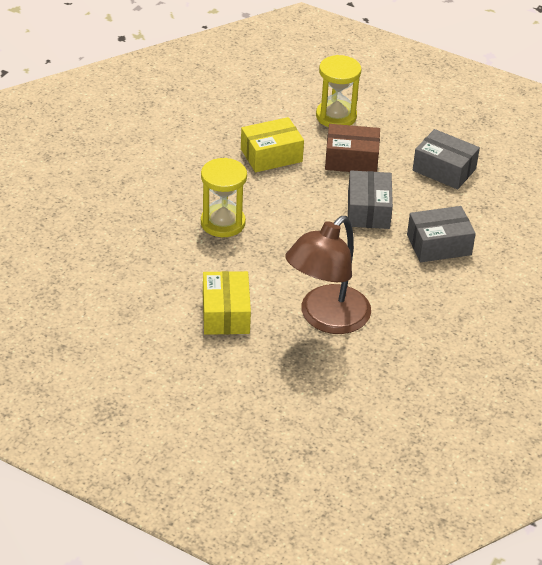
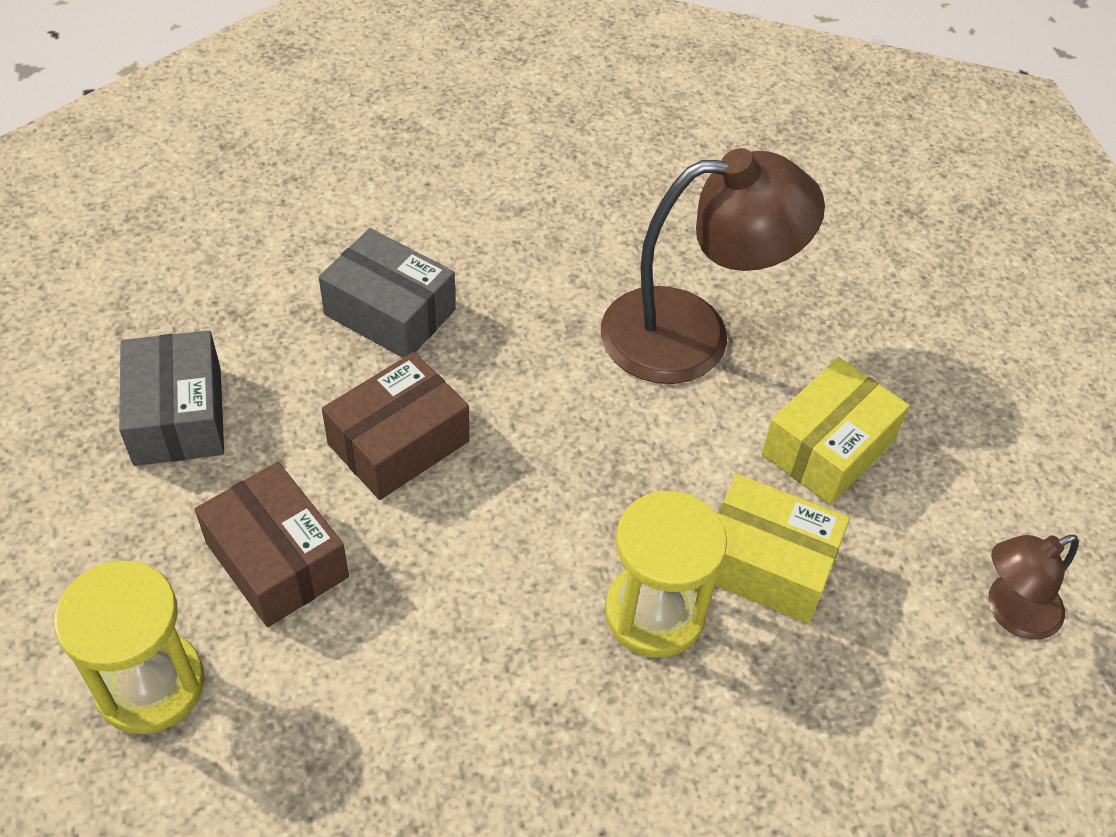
camera: 135 degrees left, 10 degrees up
(104, 304) = (1011, 612): none -> brown lamp
(271, 155) = (391, 693): yellow box -> yellow box (766, 564)
(368, 210) = (398, 442): grey box -> brown box

